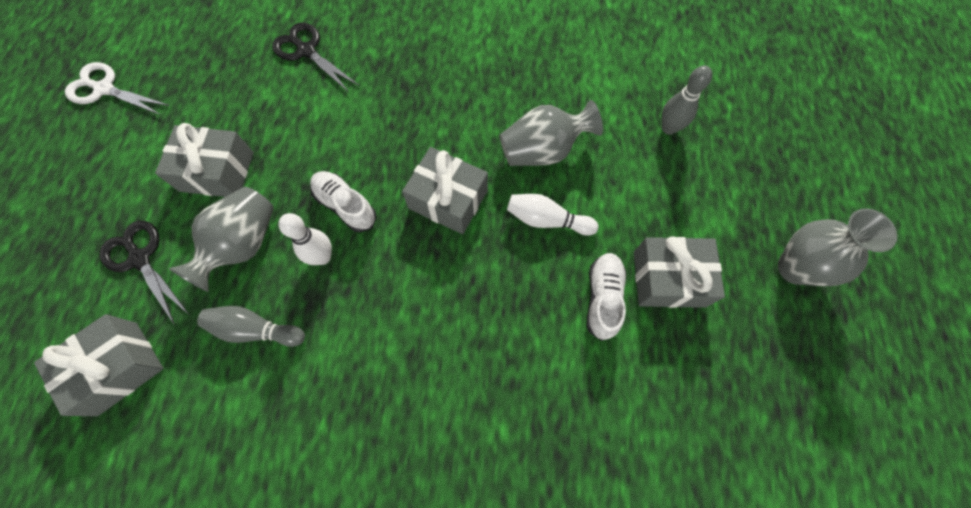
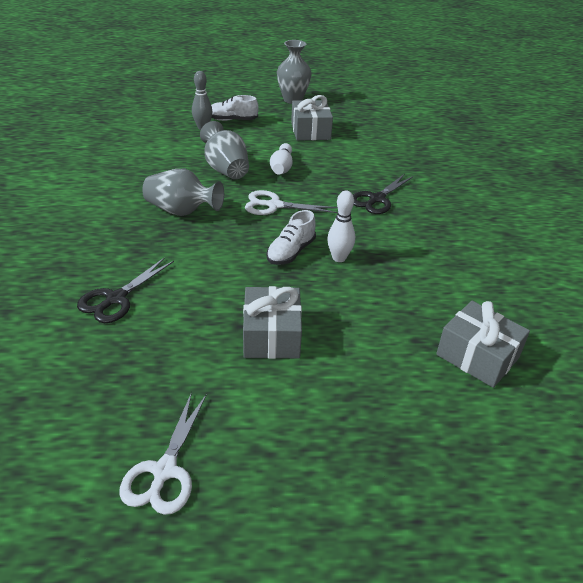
camera: 100 degrees left, 30 degrees down
(140, 259) = (378, 369): black scissors -> black scissors (377, 199)
(243, 245) = (342, 303): grey vase -> grey vase (182, 211)
(255, 330) = (410, 283): grey bowling pin -> none
(448, 199) = (274, 205): grey gift -> white scissors
(603, 298) = (330, 150): white shoe -> white shoe (232, 120)

